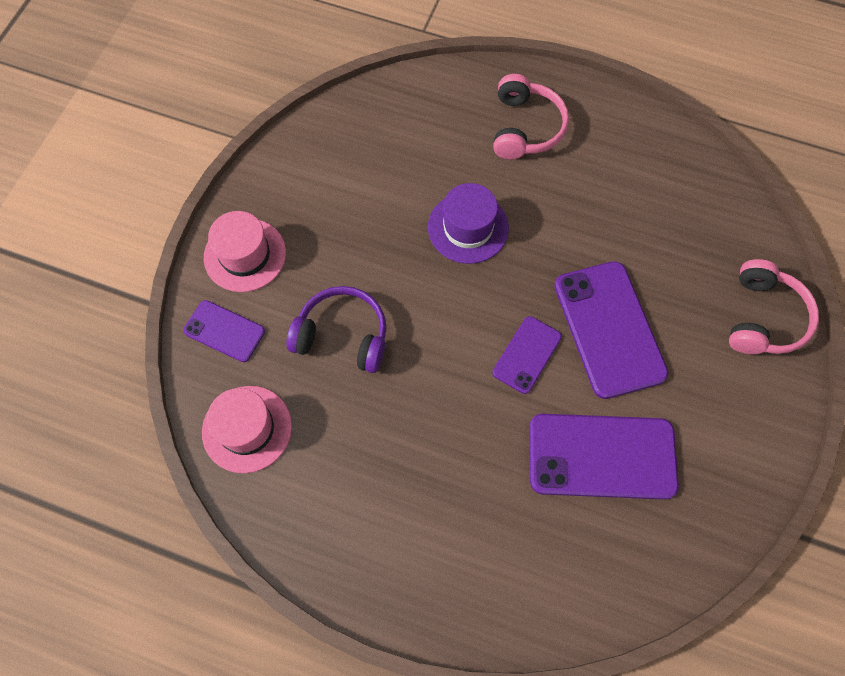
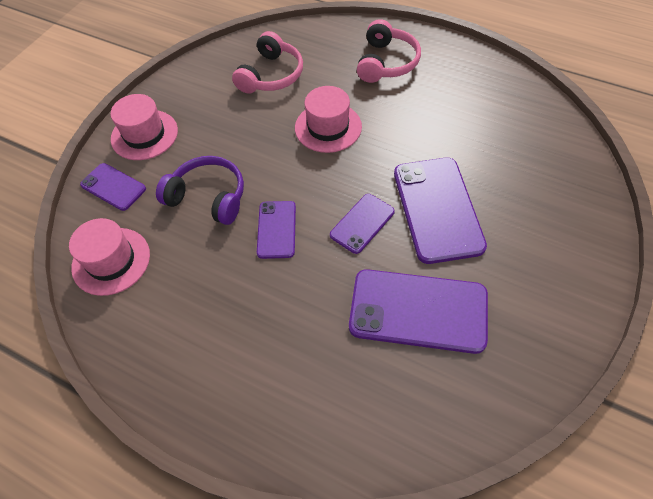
camera: 10 degrees right, 10 degrees down
(431, 371) = (276, 229): none -> purple phone
(468, 228) = (328, 127): purple hat -> pink hat
(764, 318) = (579, 210): pink headphones -> pink headphones (271, 75)

